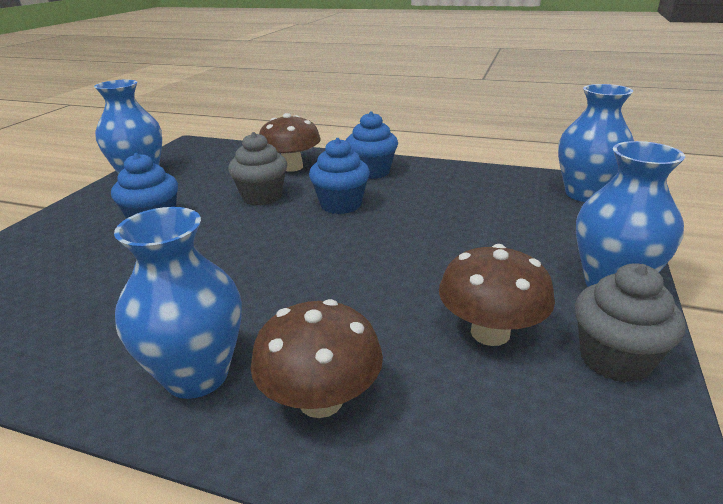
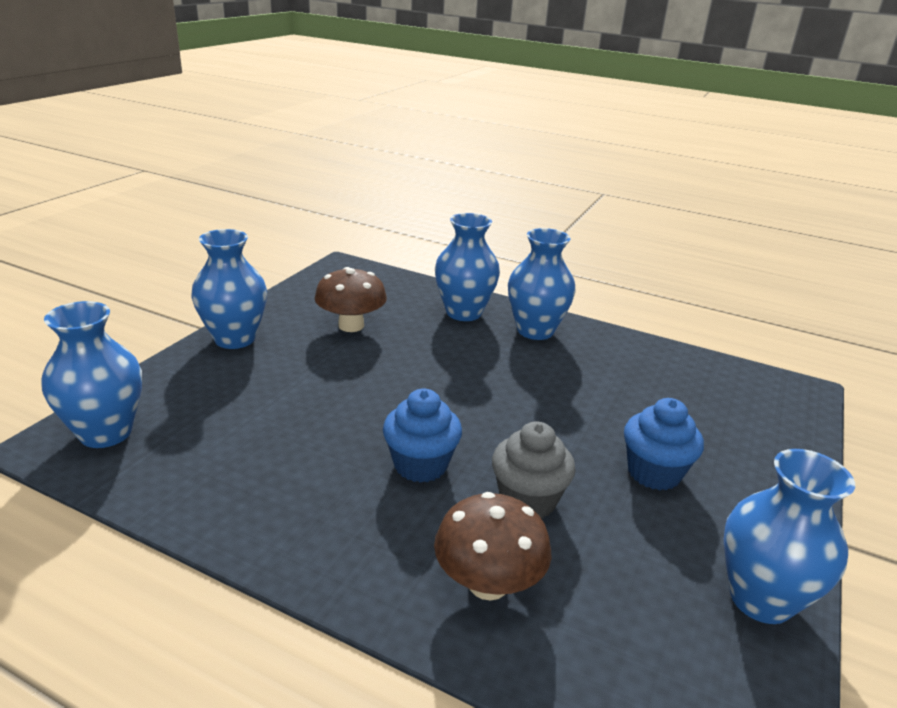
camera: 175 degrees left, 0 degrees up
(320, 400) = (463, 313): brown mushroom -> blue vase
(372, 172) = (351, 539): blue cupcake -> none
(614, 359) = (292, 306): grey cupcake -> none

